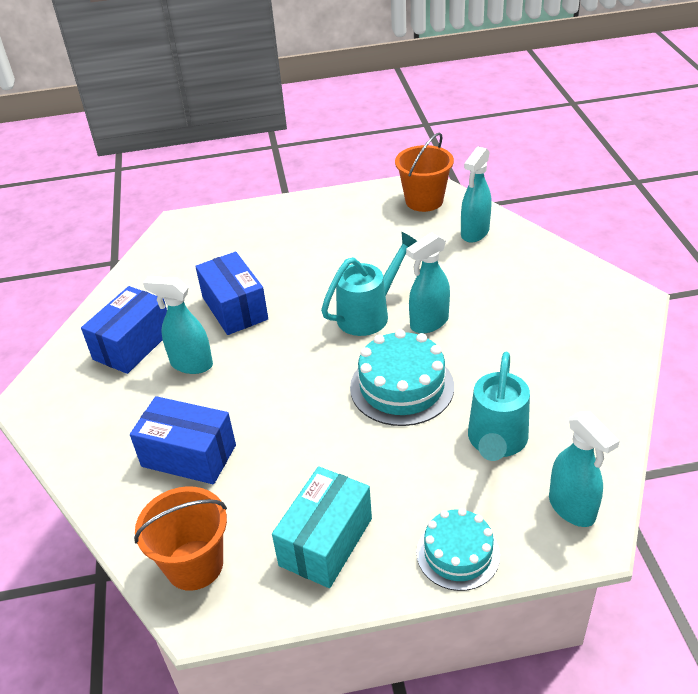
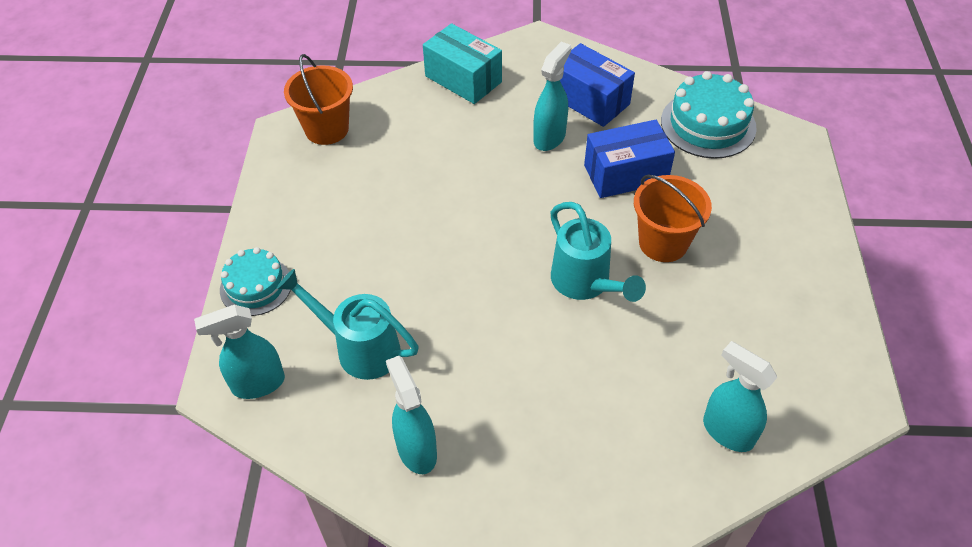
camera: 100 degrees right, 10 degrees up
(189, 455) = (436, 131): blue box -> none
(326, 542) = (309, 205): turquoise box -> turquoise box (463, 79)
(402, 387) = (462, 289): turquoise cake -> turquoise cake (708, 124)
(424, 201) = (818, 391): orange bucket -> orange bucket (663, 243)
(429, 323) = (554, 335): turquoise spray bottle -> turquoise spray bottle (416, 450)

